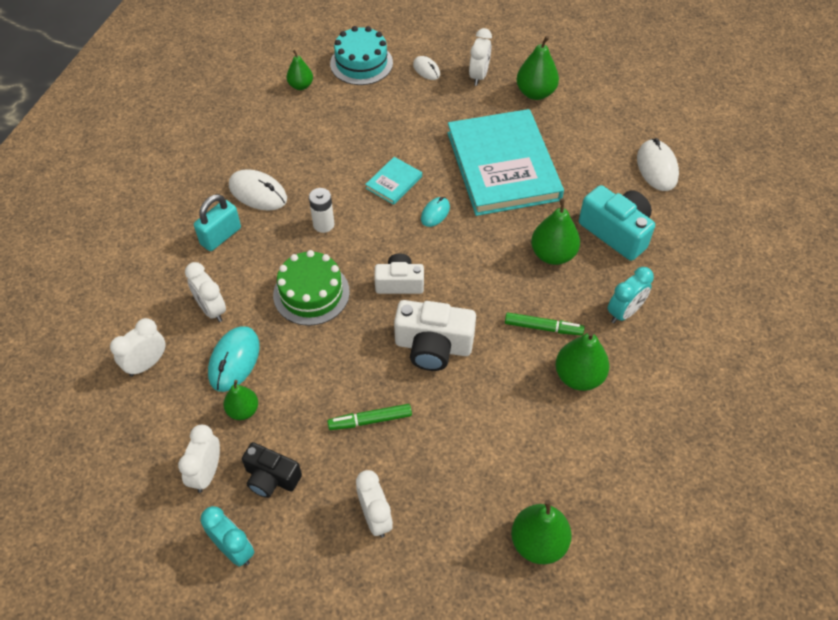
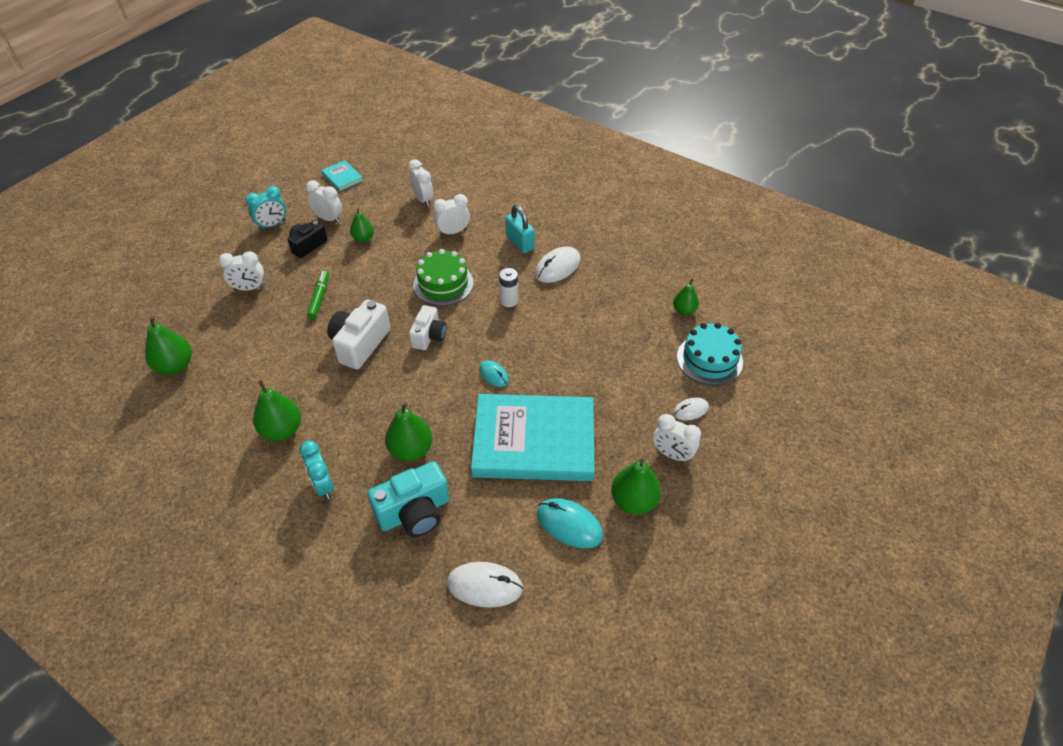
camera: 105 degrees right, 5 degrees down
(234, 360) = (405, 238): turquoise mouse -> turquoise mouse (569, 525)
(394, 182) = (540, 353): turquoise book -> turquoise book (342, 177)
(543, 327) = (339, 419): green marker -> none

